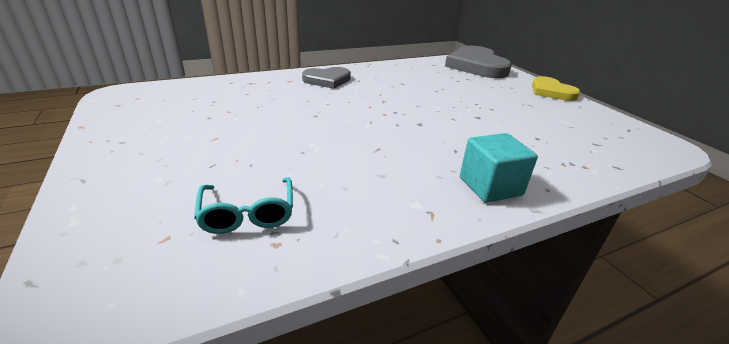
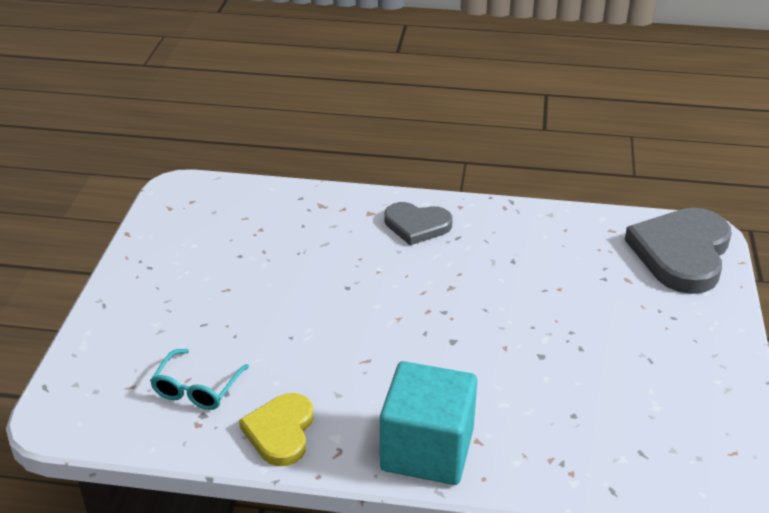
camera: 35 degrees right, 5 degrees up
(490, 186) = (427, 450): turquoise cube -> turquoise cube, size x1.55
(551, 92) = (727, 347): yellow heart -> yellow heart (280, 432)

